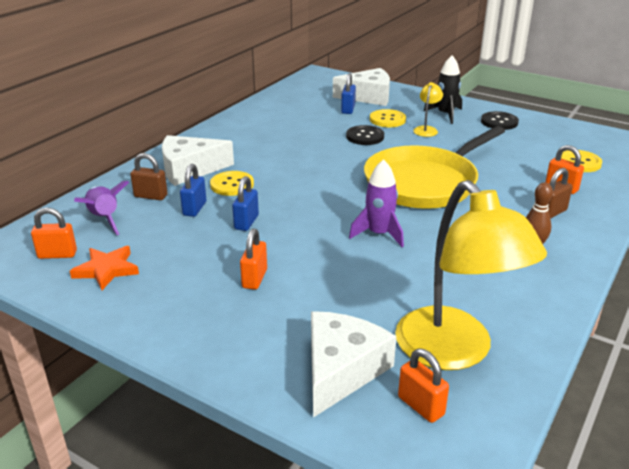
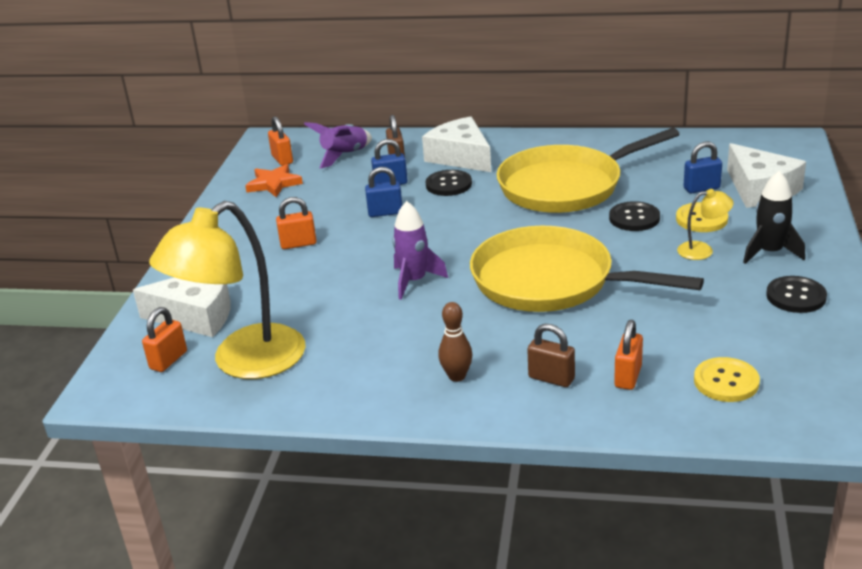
camera: 70 degrees right, 0 degrees up
(232, 185) = (448, 184): yellow button -> black button
(293, 145) = (566, 186): none -> yellow pan

